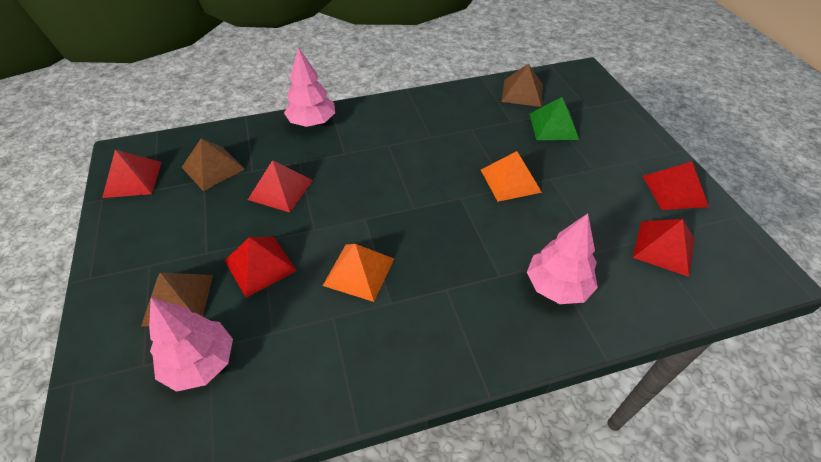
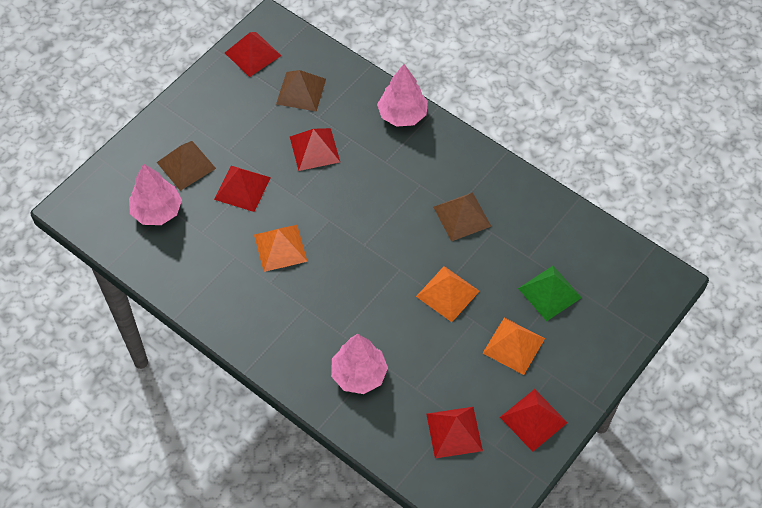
camera: 55 degrees right, 10 degrees up
(522, 92) = (582, 244): brown pyramid -> brown pyramid (462, 216)
(591, 167) = (513, 345): none -> orange pyramid

